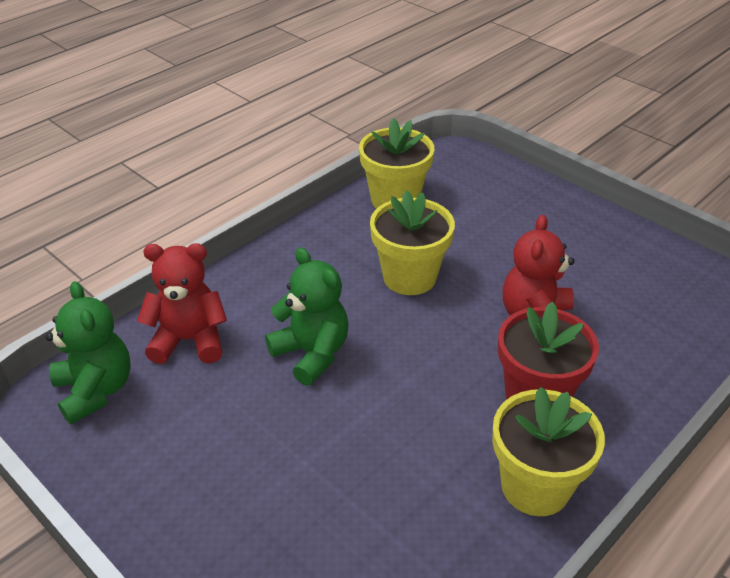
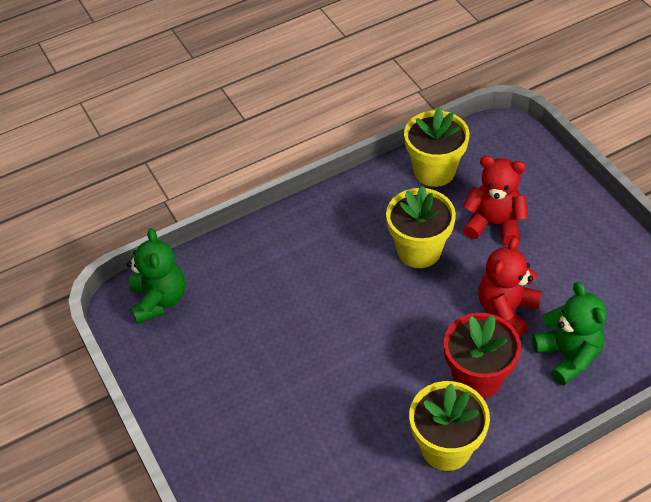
camera: 20 degrees right, 10 degrees up
(189, 340) = (233, 272): red teddy bear -> red teddy bear (494, 224)
(311, 353) = (320, 303): green teddy bear -> green teddy bear (567, 355)

